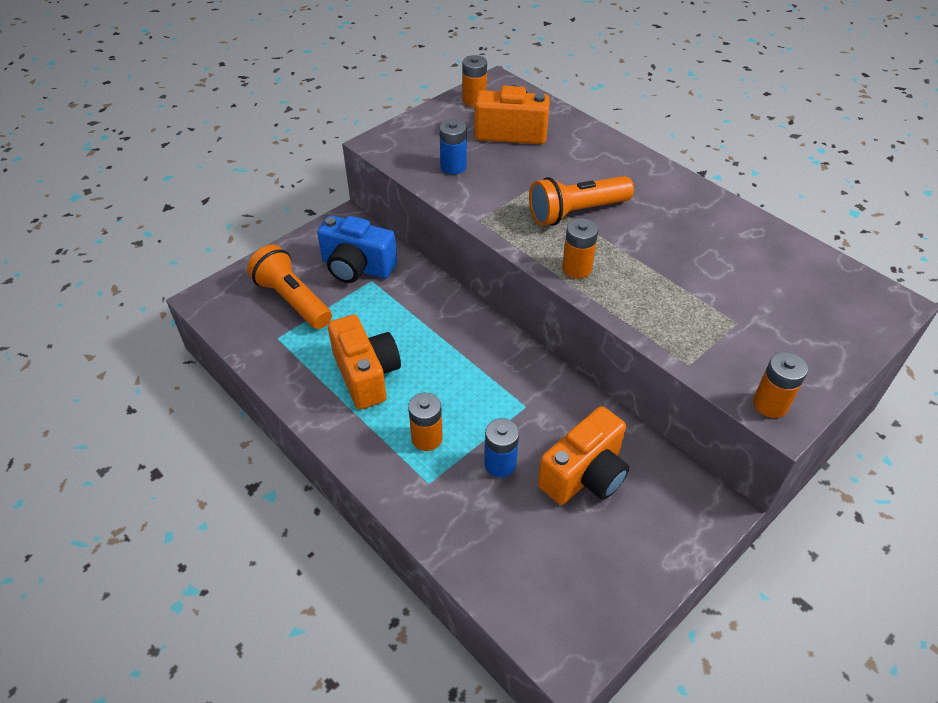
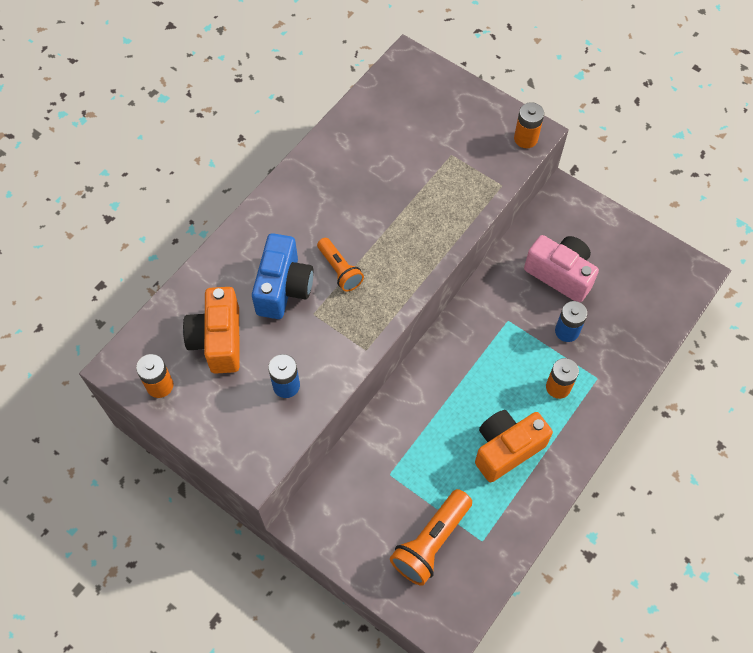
camera: 100 degrees left, 15 degrees up
(357, 267) = (374, 492): blue camera -> blue camera (283, 288)
(576, 212) = (339, 270): orange flashlight -> orange flashlight, size x0.63
(577, 268) = (415, 264): orange battery -> none
(585, 475) = (560, 274): orange camera -> pink camera

